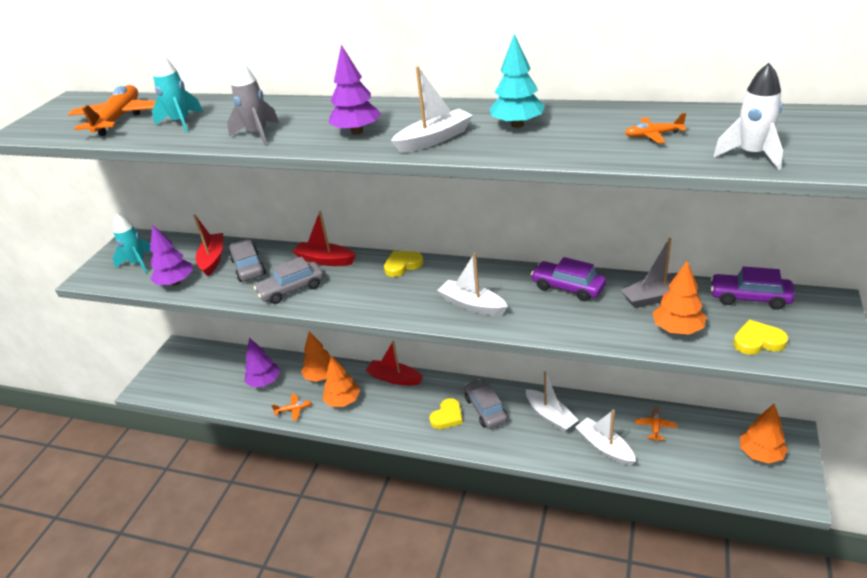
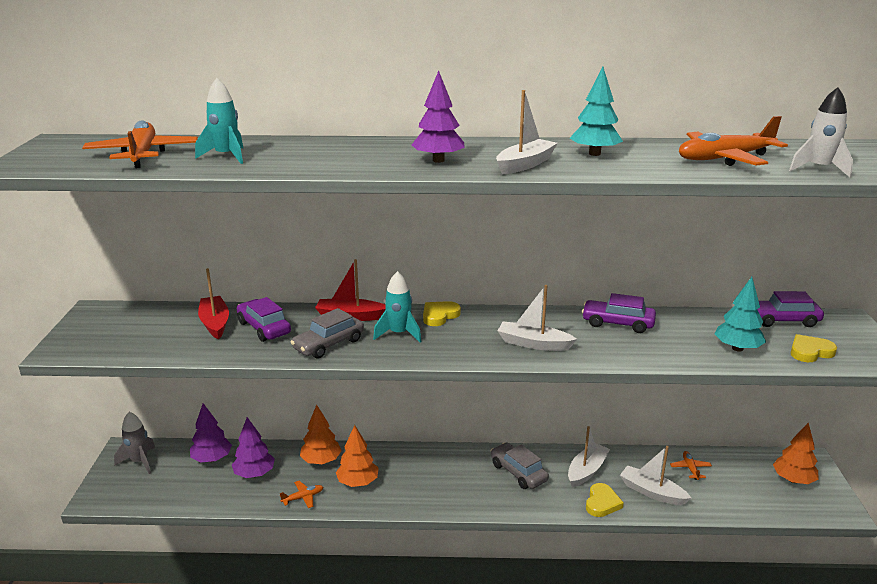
camera: 20 degrees left, 10 degrees down
(138, 263) = (120, 333): turquoise rocket -> turquoise rocket (399, 334)
(176, 282) = (181, 348): purple tree -> purple tree (212, 459)
(248, 267) = (264, 328): grey car -> purple car
(257, 134) = (329, 164): grey rocket -> grey rocket (139, 462)
(394, 378) = (406, 454): red boat -> none
(447, 416) = (481, 484): yellow heart -> yellow heart (602, 503)
(550, 416) = (586, 471): white boat -> white boat turned 90 degrees counterclockwise
(653, 135) = (724, 159): orange plane -> orange plane, size x2.13
(656, 296) = (702, 325): grey boat -> none
(677, 329) = (737, 348): orange tree -> turquoise tree

